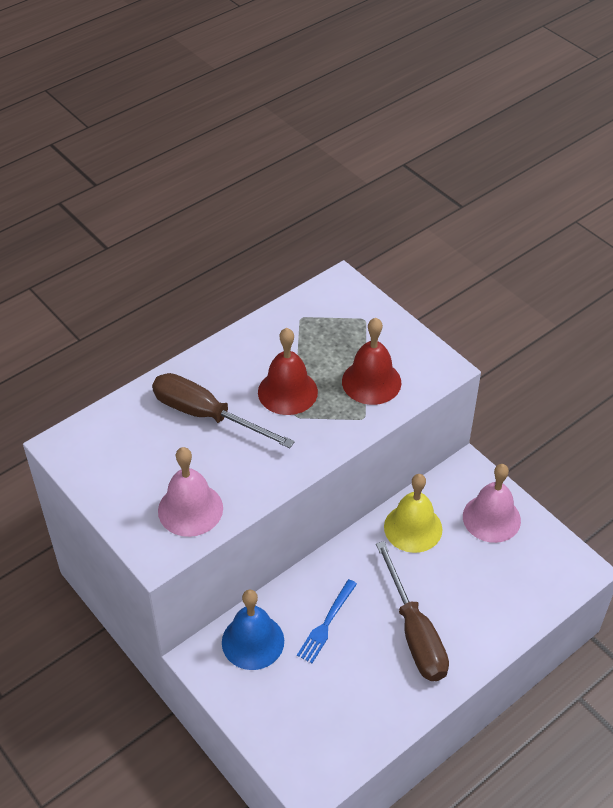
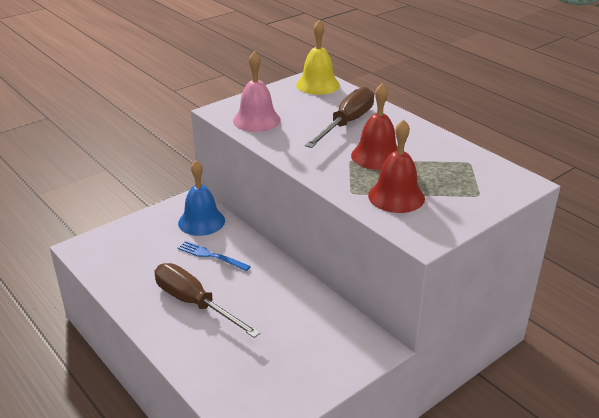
camera: 90 degrees right, 15 degrees down
(413, 528) = (304, 306): yellow bell -> yellow bell (318, 85)
(414, 632) = (194, 303): brown screwdriver -> brown screwdriver turned 60 degrees clockwise
(491, 518) = (316, 362): pink bell -> none

